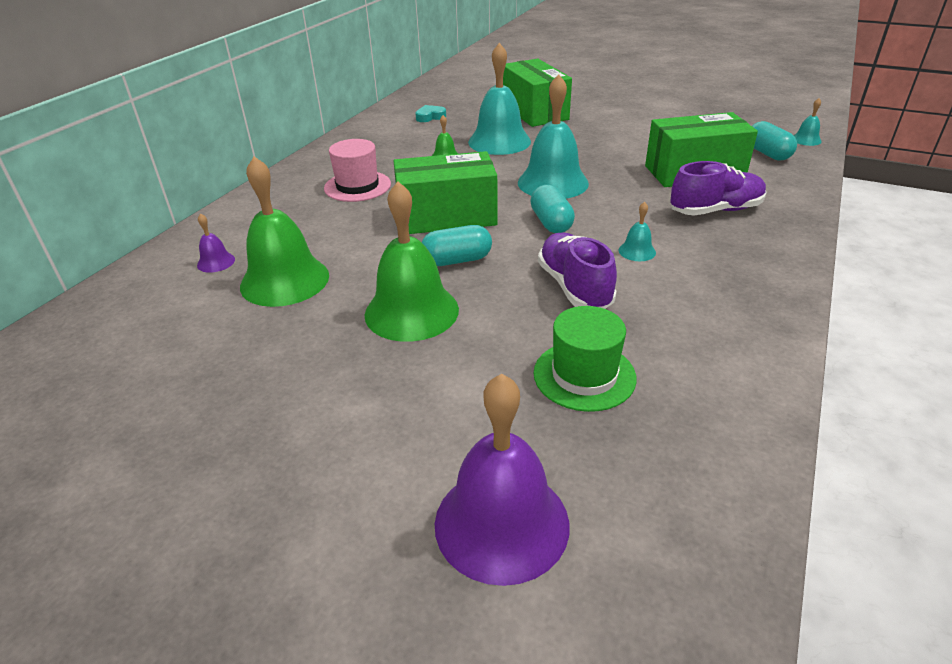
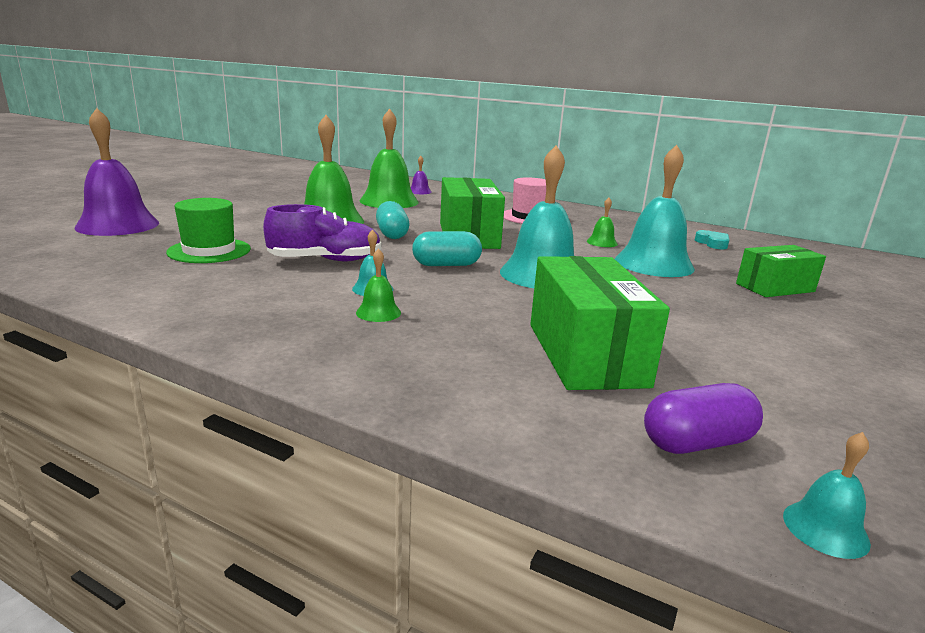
camera: 90 degrees right, 15 degrees down
(534, 112) = (775, 288): green box -> green box, size x0.64
(685, 243) = (378, 312): none -> green bell
(715, 210) = (455, 344): purple shoe -> none
(767, 153) = (697, 442): turquoise capsule -> purple capsule

